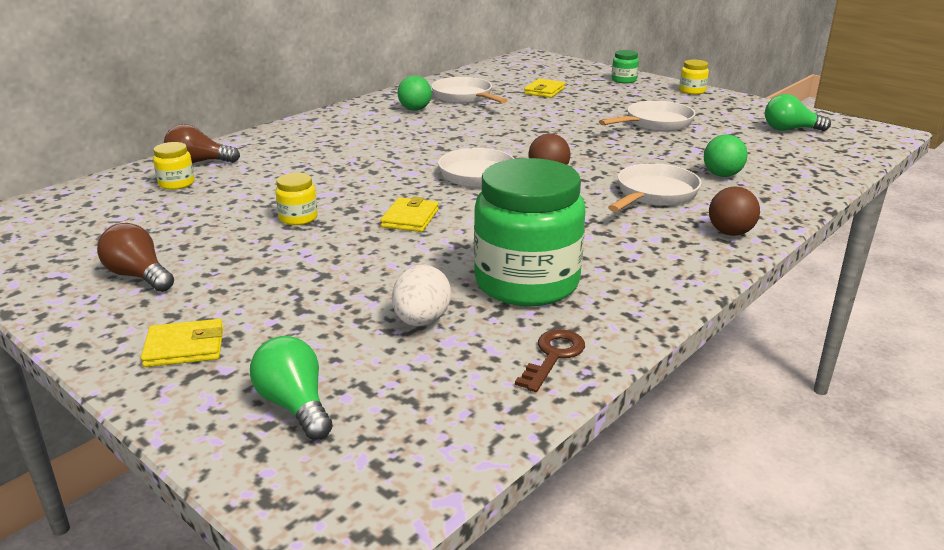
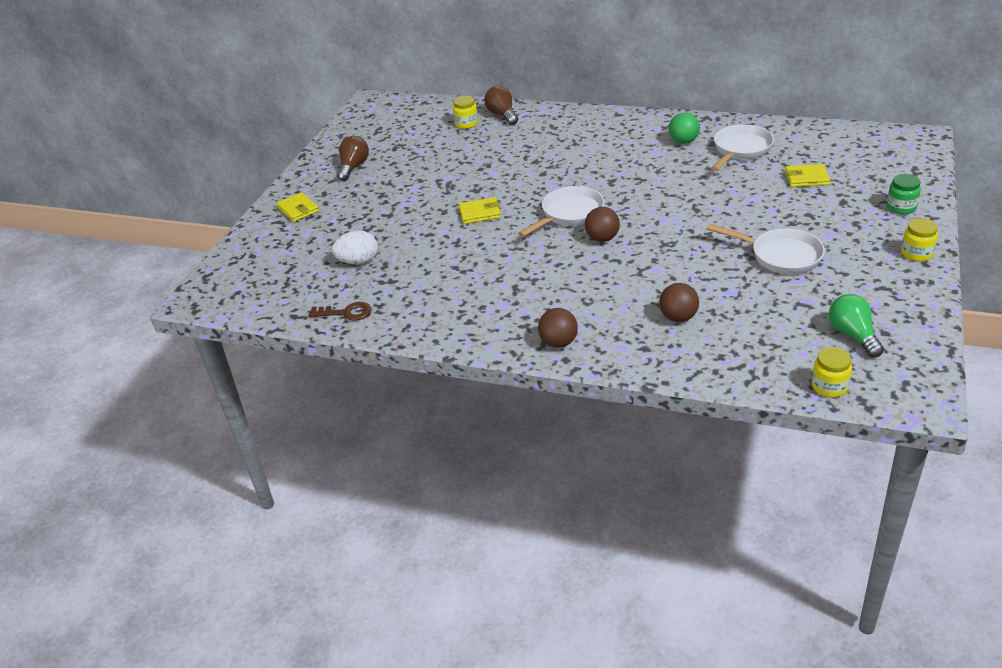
camera: 70 degrees right, 10 degrees up
(295, 405) = (268, 256): green light bulb -> none
(298, 218) = (451, 178): yellow jar -> yellow jar (829, 386)
(527, 283) = (422, 280): green jar -> none
(654, 194) = (603, 294): white pan -> none
(722, 175) = (678, 317): green ball -> brown ball

